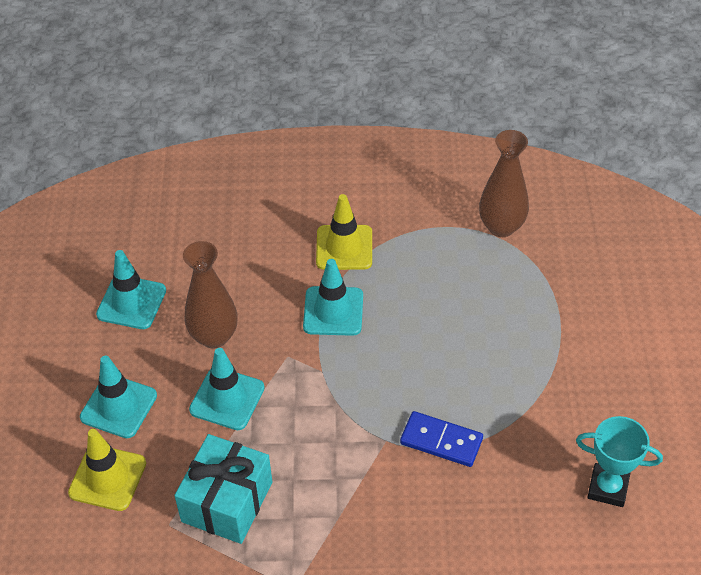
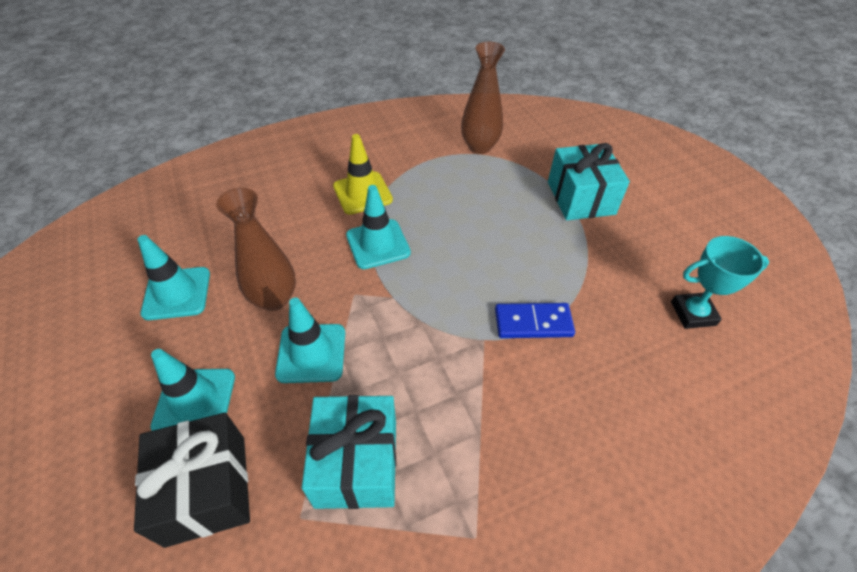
camera: 25 degrees left, 0 degrees up
(107, 478) = (206, 489): yellow traffic cone -> black gift
(577, 326) = (580, 198): none -> turquoise gift

